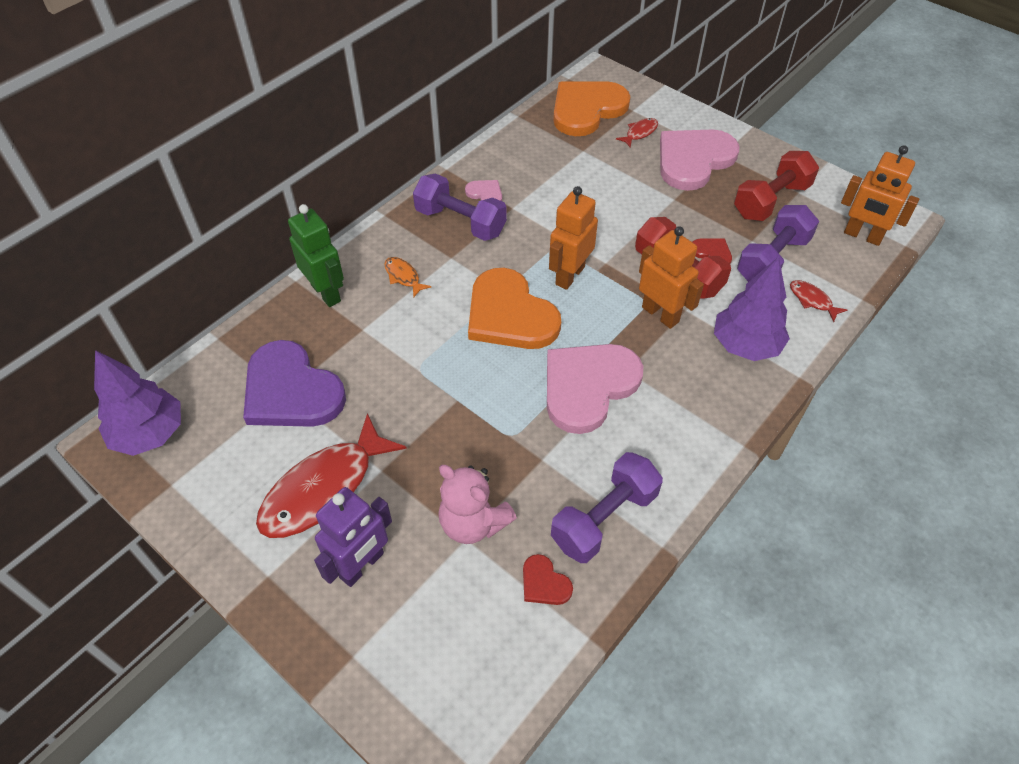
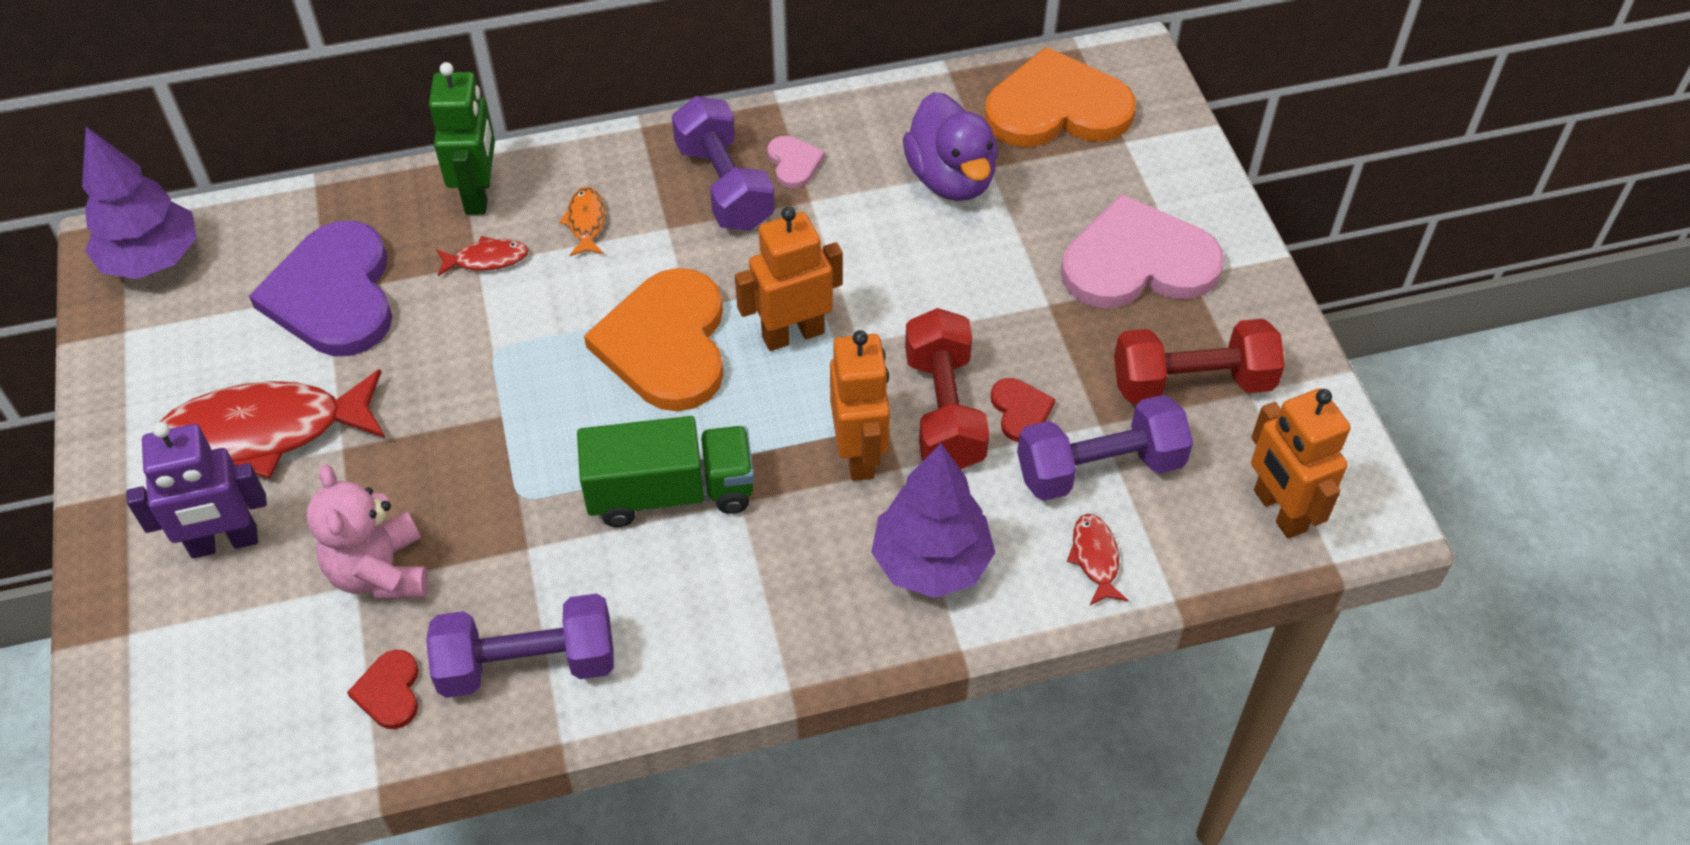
camera: 35 degrees right, 0 degrees up
(570, 164) = (951, 178): none -> purple duck
(588, 386) = (671, 492): pink heart -> green truck
(639, 133) = (1099, 181): red fish -> red fish (486, 259)

